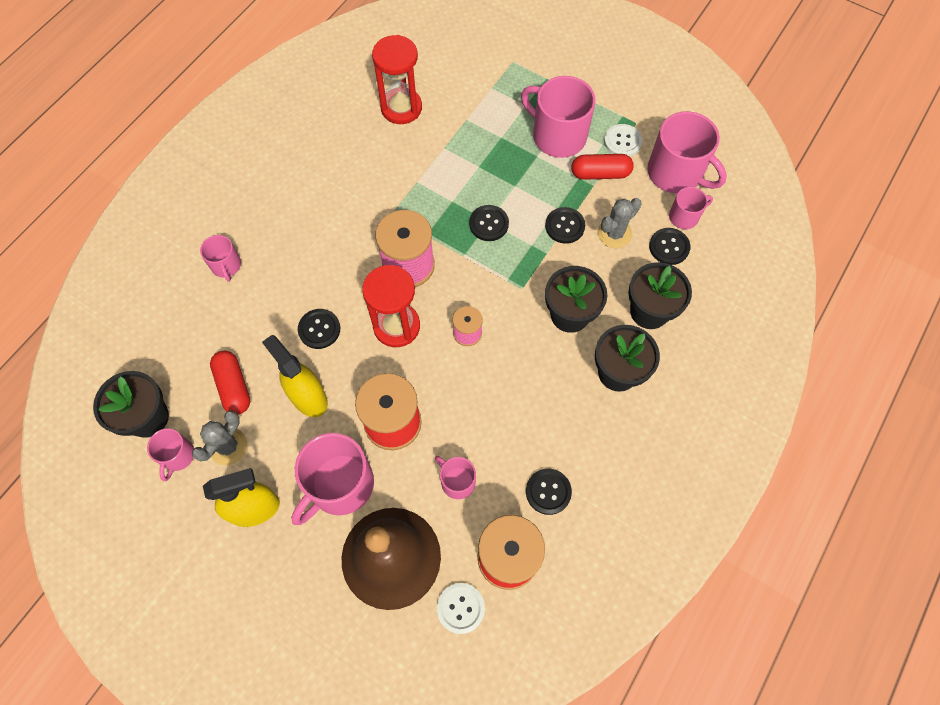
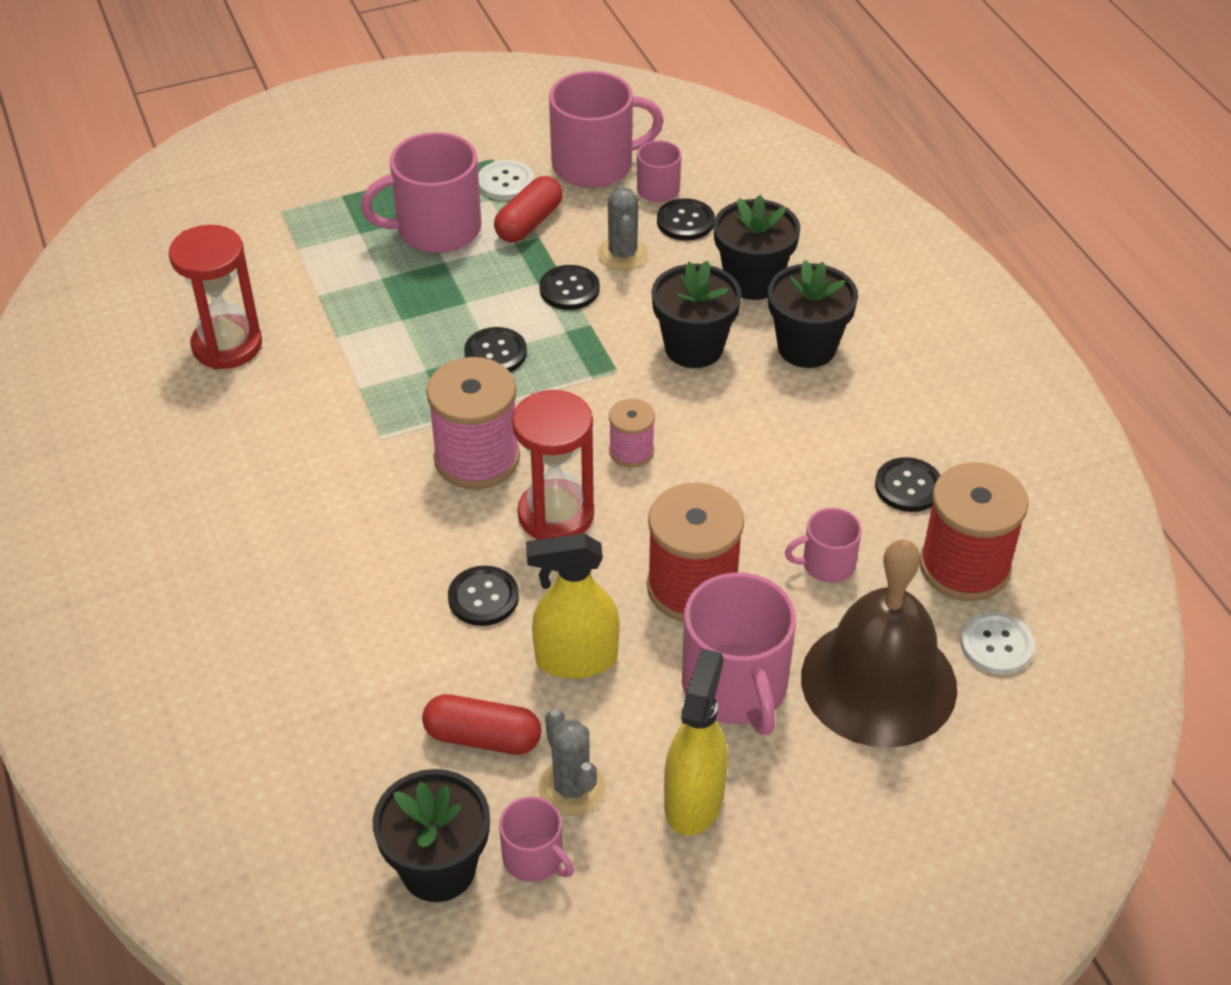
camera: 55 degrees left, 20 degrees down
(226, 265) = (275, 655): pink mug -> none

